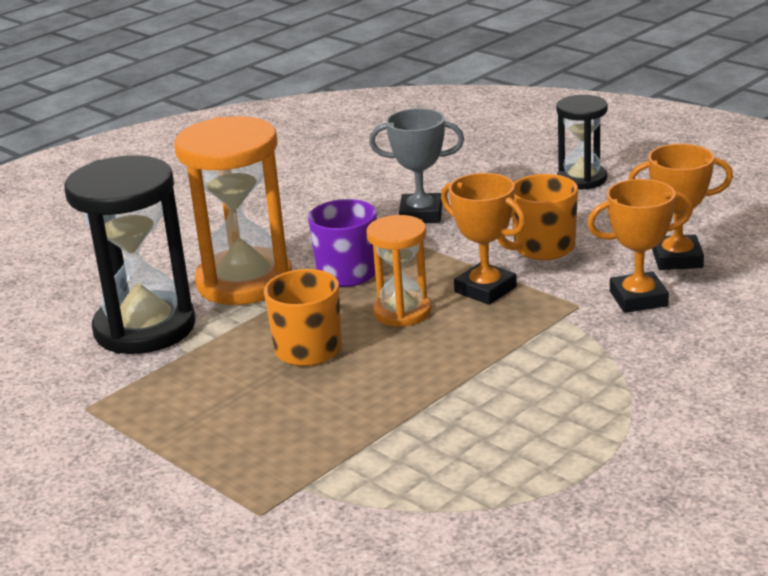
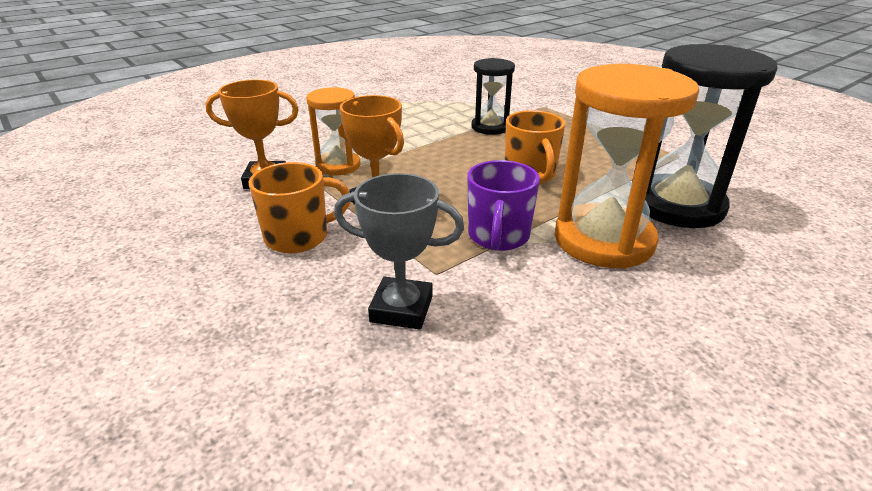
camera: 175 degrees left, 5 degrees up
(402, 312) = (453, 192): orange hourglass -> orange hourglass (338, 166)
(582, 179) = (157, 343): black hourglass -> black hourglass (490, 127)
(677, 259) = (196, 209): orange trophy -> none

